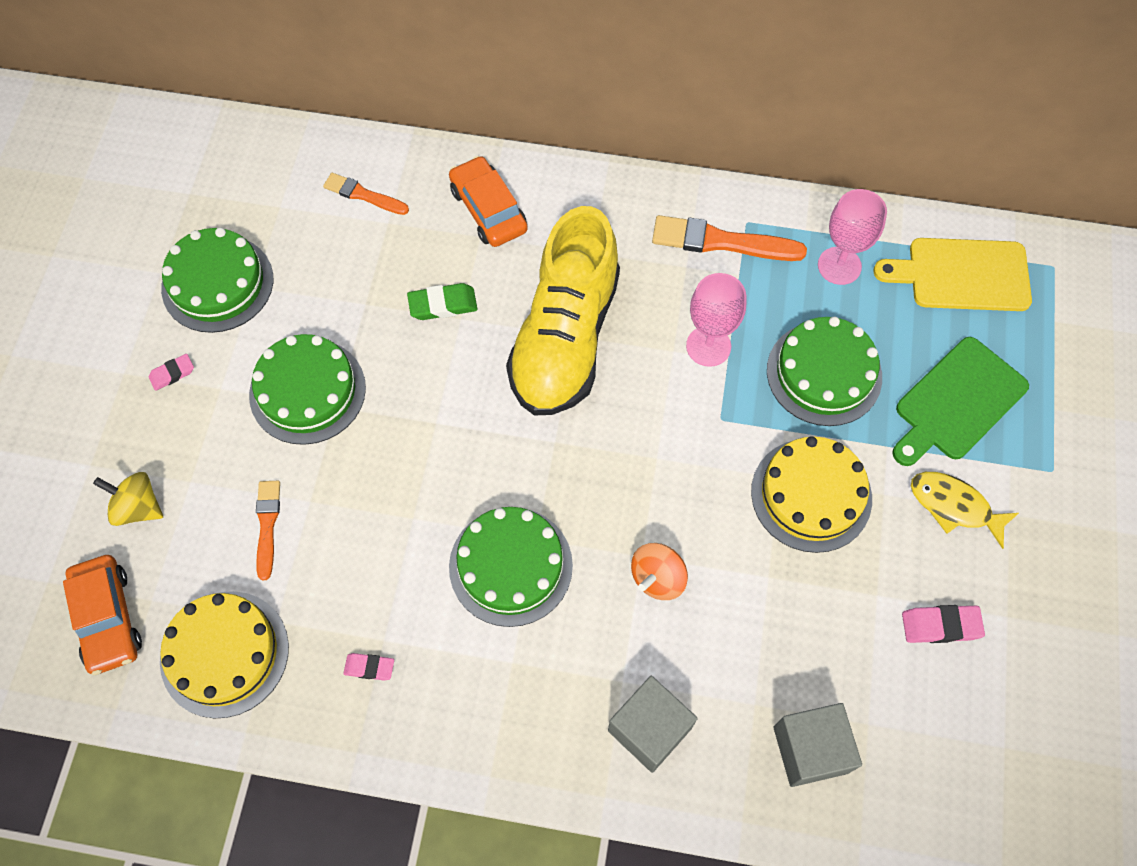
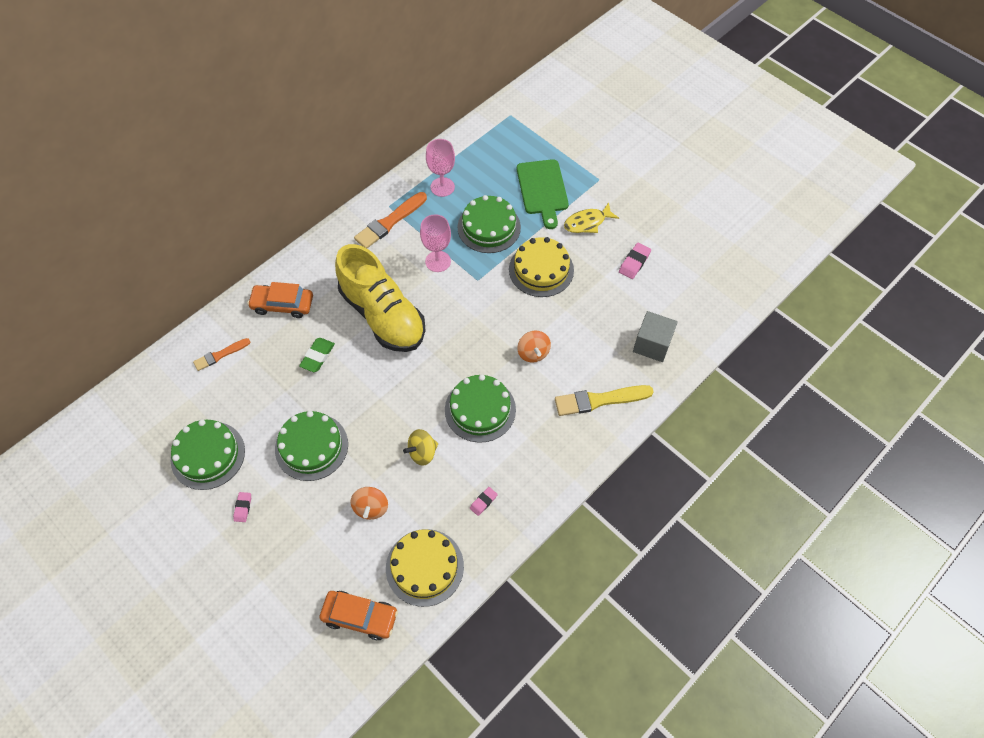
camera: 55 degrees left, 5 degrees down
(138, 507) = (308, 568): yellow spinning top -> yellow spinning top (422, 453)
(267, 525) = (371, 508): orange brush -> orange spinning top
(649, 729) = (599, 400): grey cube -> yellow brush
(962, 275) = (486, 147): yellow cutting board -> none

